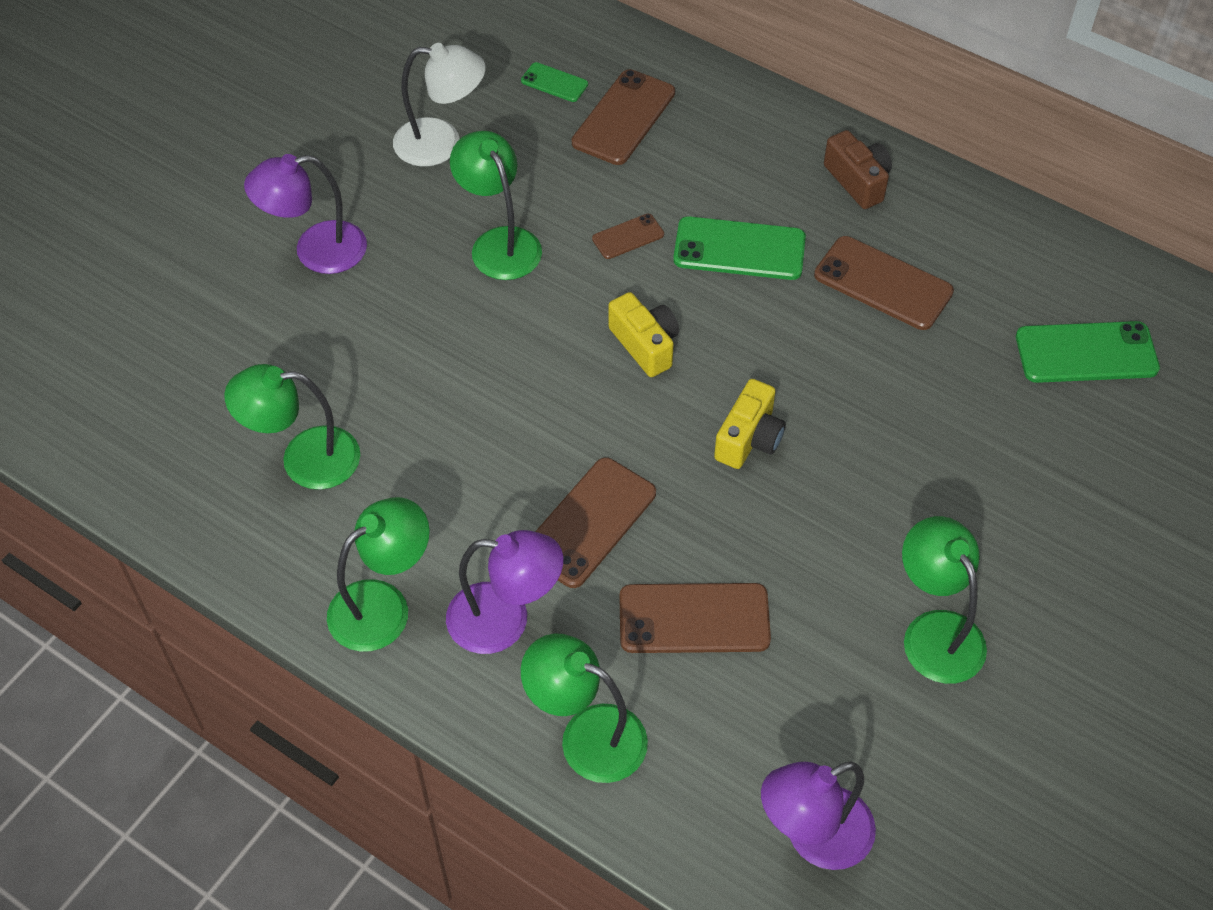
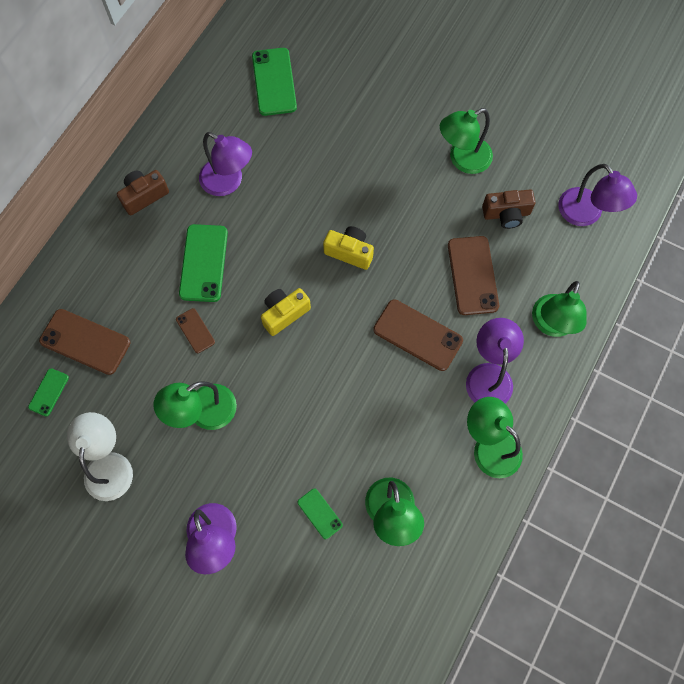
camera: 95 degrees left, 15 degrees up
(324, 370) = (320, 513): none -> green phone
(817, 691) = (506, 214): none -> brown camera
(883, 284) = (228, 182): brown phone -> purple lamp

